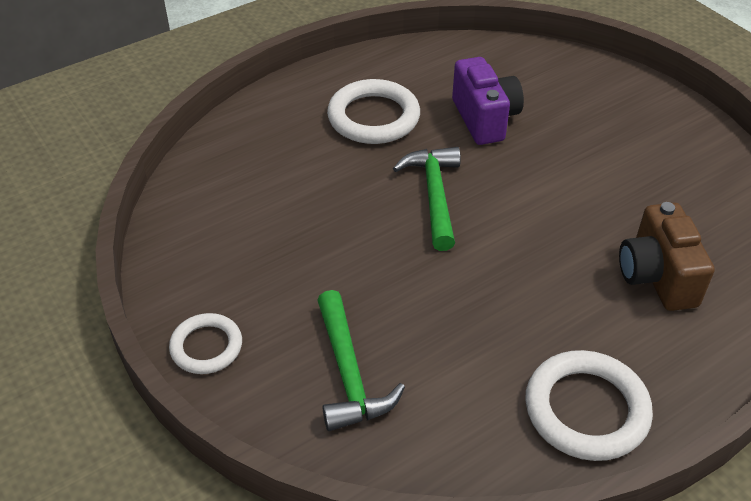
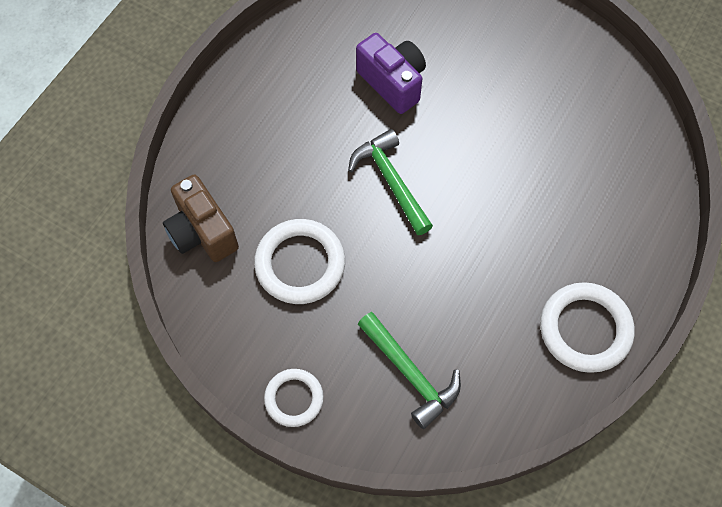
camera: 25 degrees left, 20 degrees up
(373, 117) = (300, 117): white ring -> white ring (300, 264)
(656, 277) = (587, 192): brown camera -> brown camera (202, 232)

